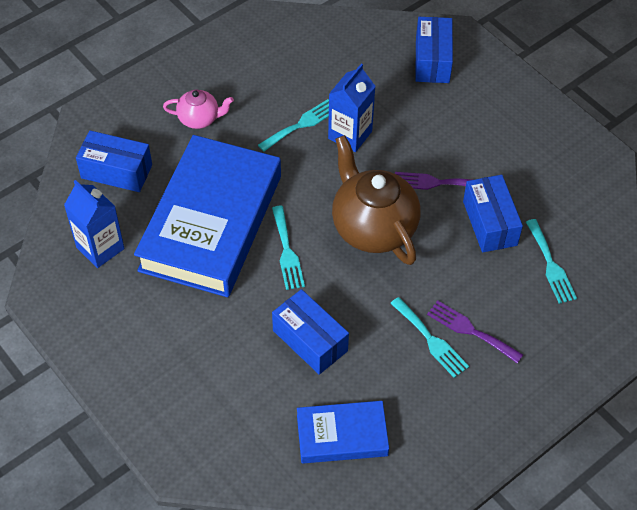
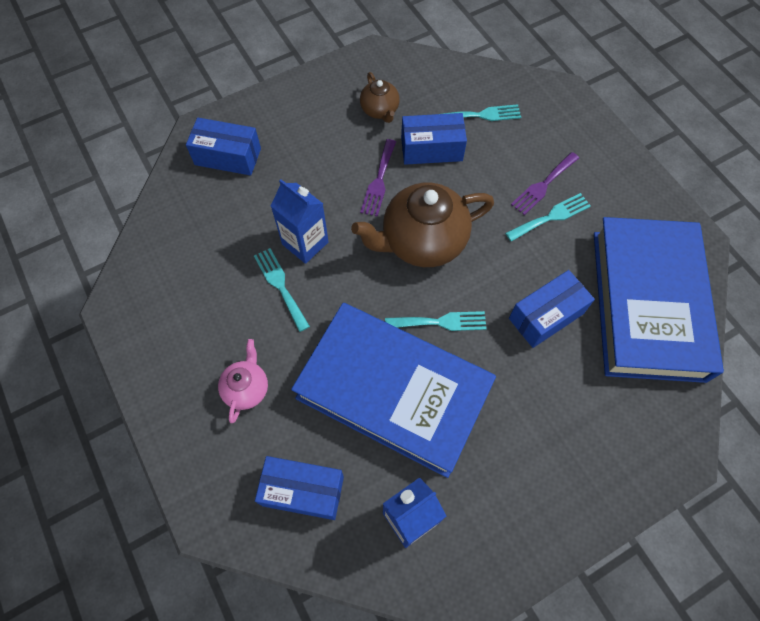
camera: 80 degrees left, 10 degrees up
(116, 171) = (303, 491): blue box -> blue box turned 75 degrees clockwise
(342, 435) = (647, 304): blue book -> blue book, size x2.00
(527, 172) = (380, 110): none -> brown teapot

